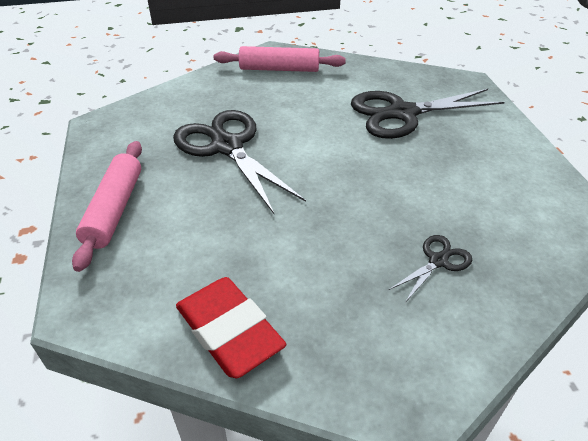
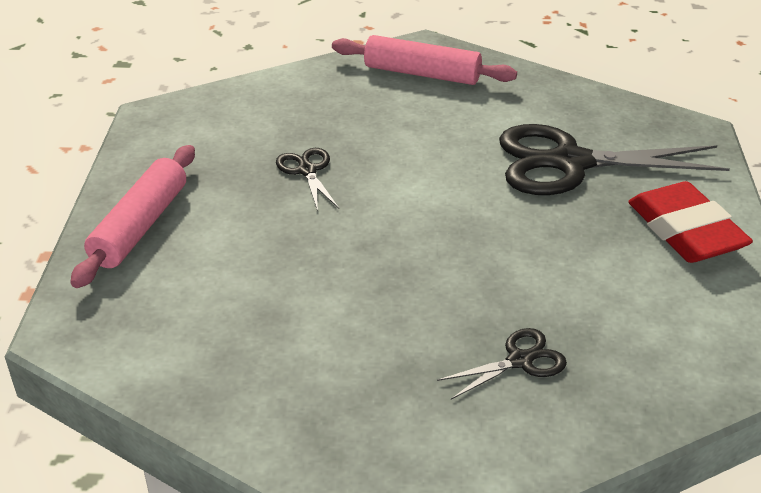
camera: 15 degrees right, 5 degrees down
(227, 146) = (307, 170): black scissors -> black scissors, size x0.47
(229, 331) = (225, 387): red eraser -> red eraser (685, 231)

